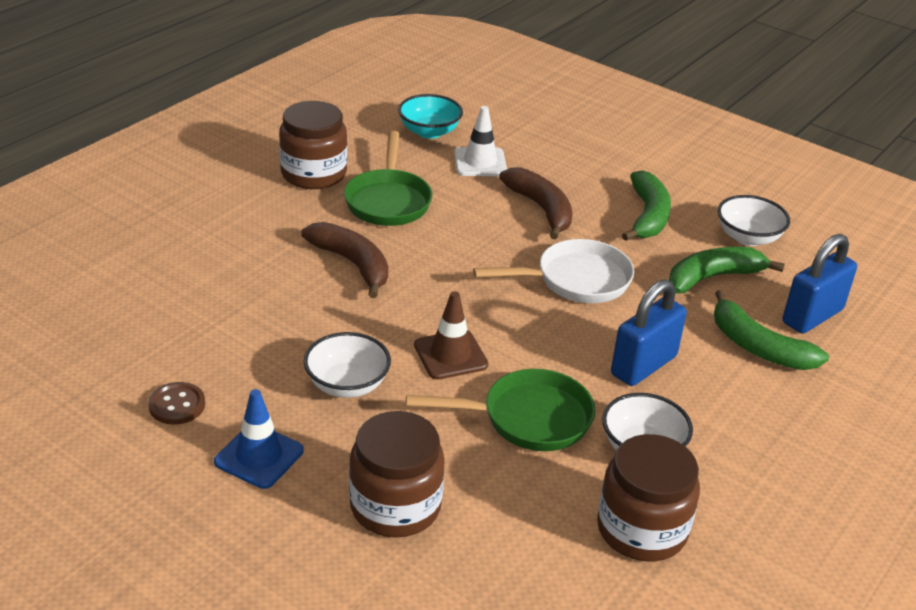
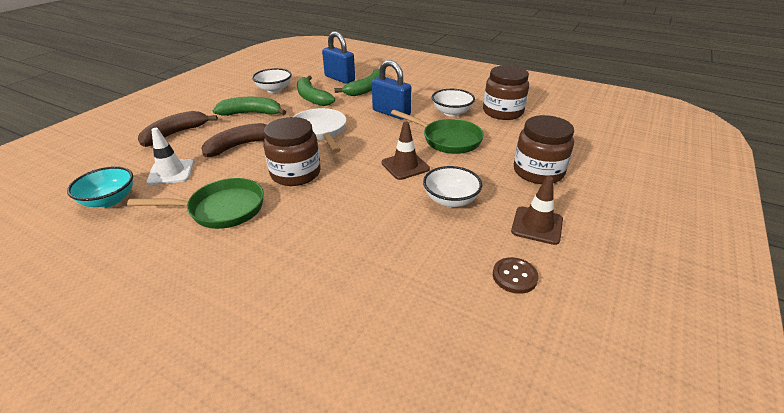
camera: 95 degrees left, 0 degrees up
(259, 456) = (537, 225): blue traffic cone -> brown traffic cone
(313, 174) = (166, 258): brown jar -> brown jar (295, 173)
(352, 264) = (313, 216): brown banana -> brown banana (175, 134)
(528, 418) = (447, 140): green pan -> green pan turned 135 degrees clockwise

